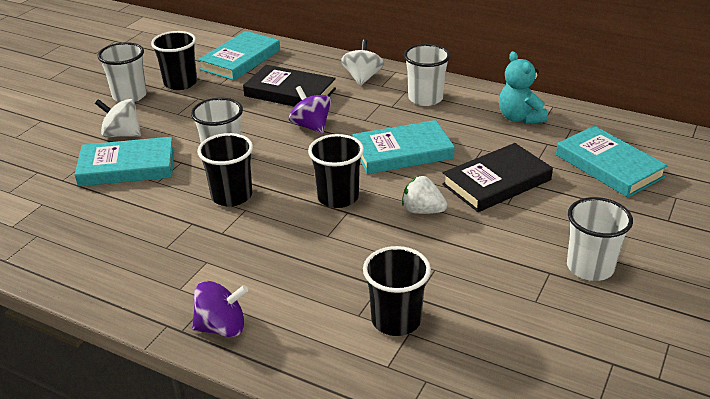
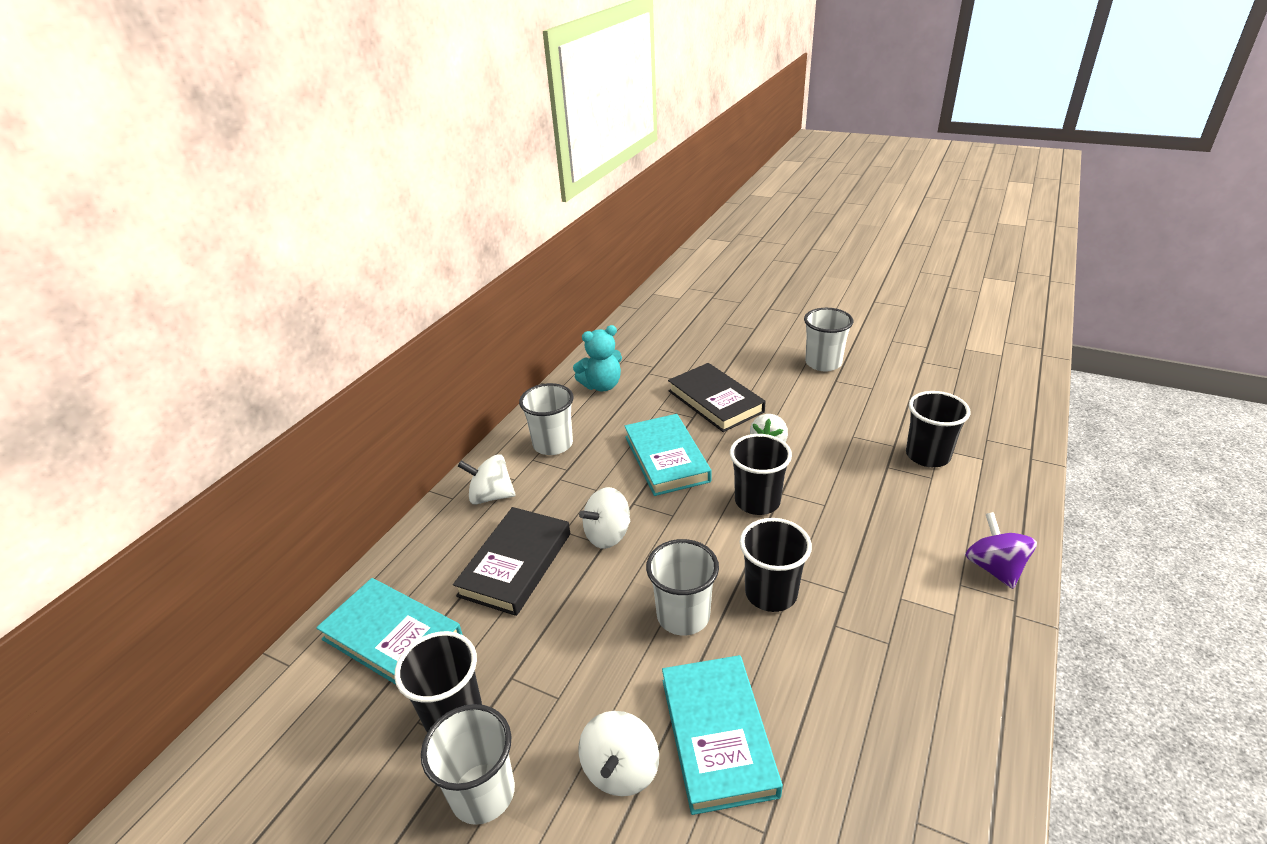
camera: 90 degrees left, 0 degrees up
(311, 126) = (608, 535): purple spinning top -> white spinning top
(608, 166) = (684, 346): turquoise book -> none

